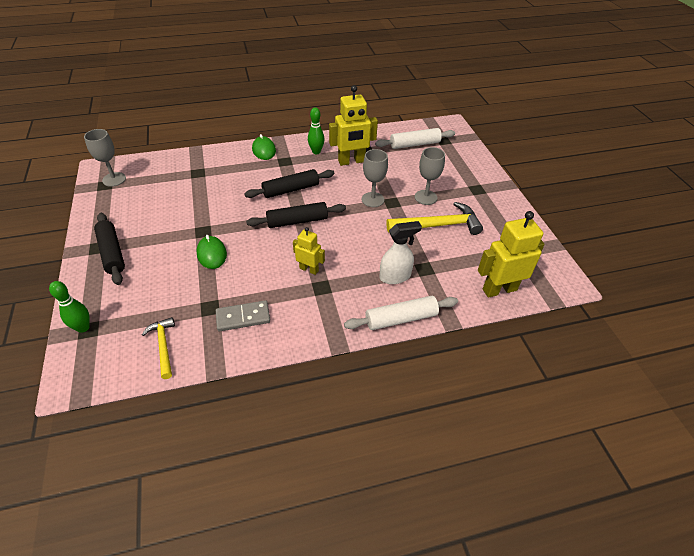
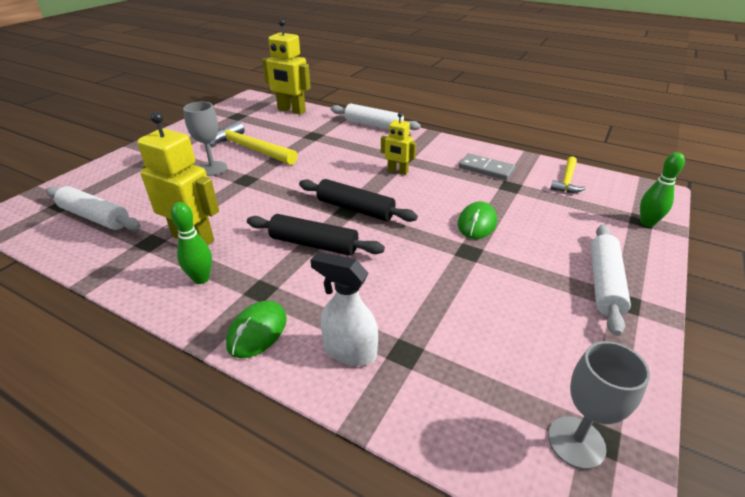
camera: 135 degrees left, 10 degrees down
(112, 253) = (604, 283): black rolling pin -> white rolling pin
(309, 269) = (397, 171): yellow robot -> yellow robot turned 45 degrees counterclockwise
(372, 199) = (256, 190): grey goblet -> none
(395, 276) = (340, 140): white spray bottle -> white spray bottle (349, 351)

